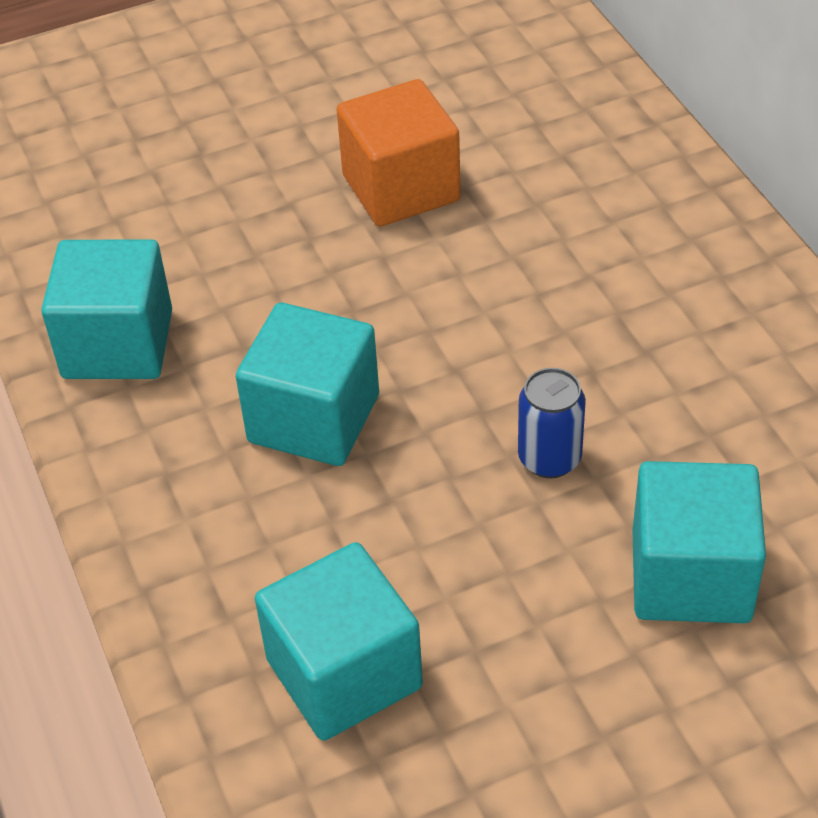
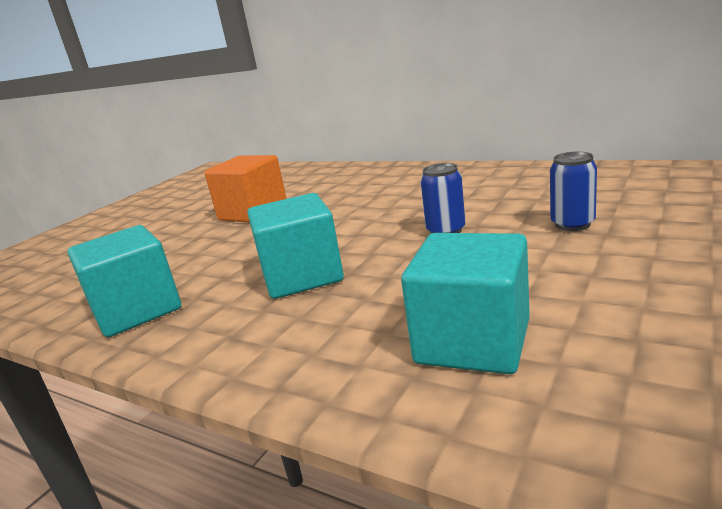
camera: 35 degrees left, 25 degrees down
(690, 576) = (572, 224): turquoise cube -> blue can

